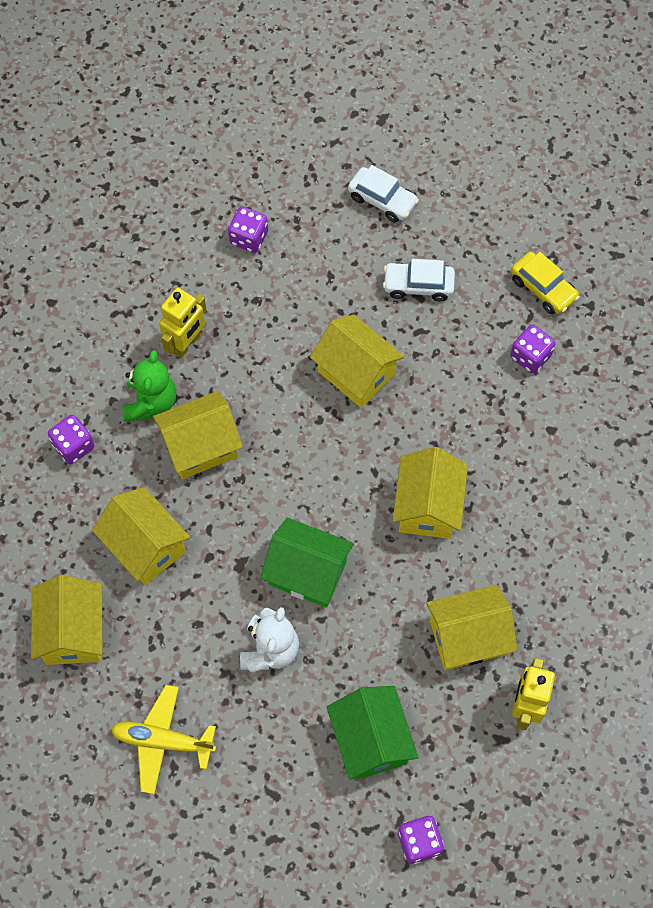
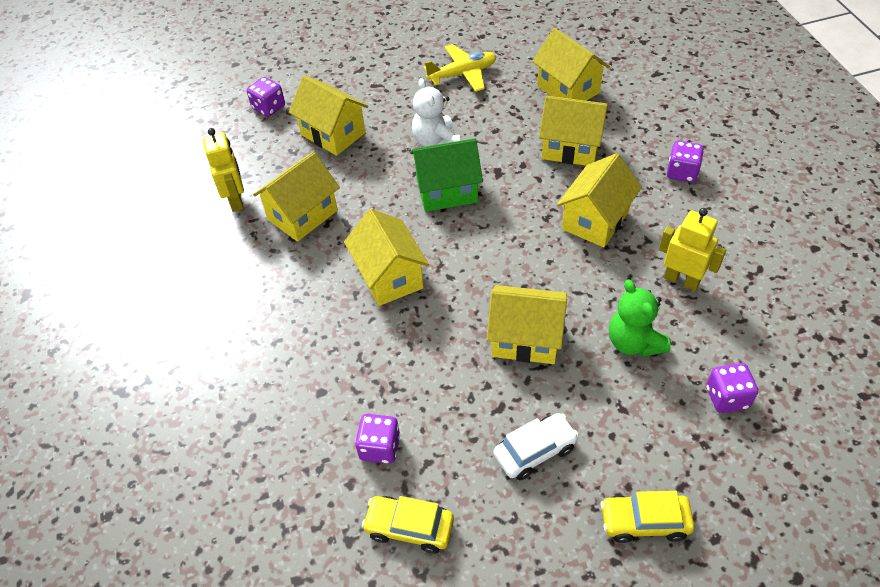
camera: 150 degrees right, 15 degrees down
(151, 402) = (661, 227): green teddy bear -> green teddy bear (633, 342)
(186, 343) = (681, 280): yellow robot -> yellow robot turned 120 degrees clockwise
(371, 740) = (333, 134): green house -> yellow house
(382, 200) = (644, 522): white car -> yellow car

